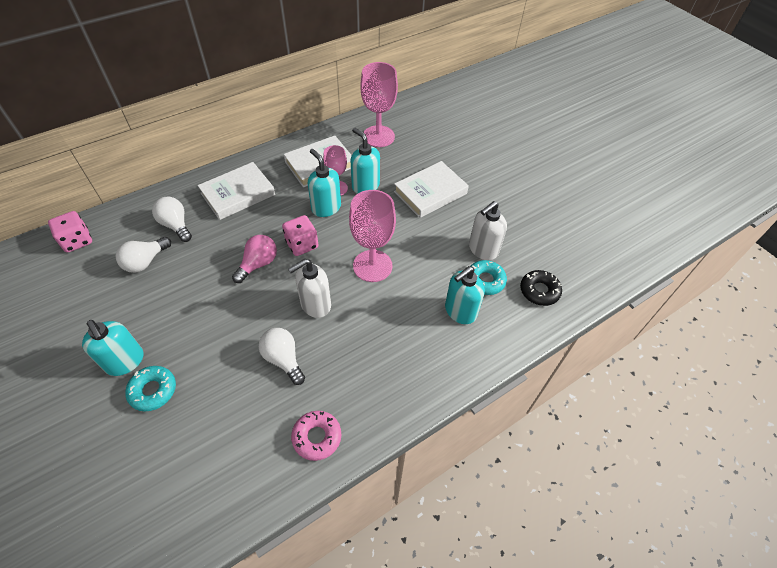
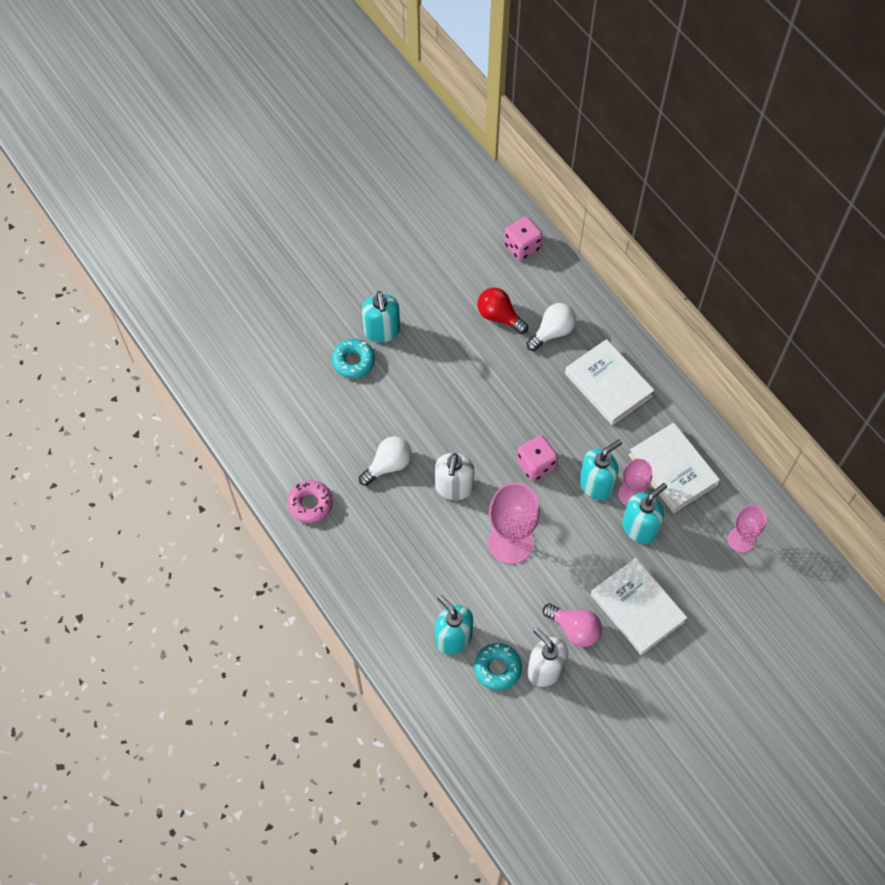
camera: 90 degrees right, 10 degrees up
(125, 361) = (382, 331): turquoise soap dispenser -> turquoise soap dispenser turned 60 degrees counterclockwise
(145, 262) = (499, 316): white light bulb -> red light bulb
(258, 264) = (504, 424): pink light bulb -> pink light bulb (574, 629)
(315, 305) = (454, 487): white soap dispenser -> white soap dispenser turned 135 degrees counterclockwise
(378, 136) = (741, 540): pink goblet -> pink goblet, size x0.59
(539, 291) = (486, 730): black donut -> none

